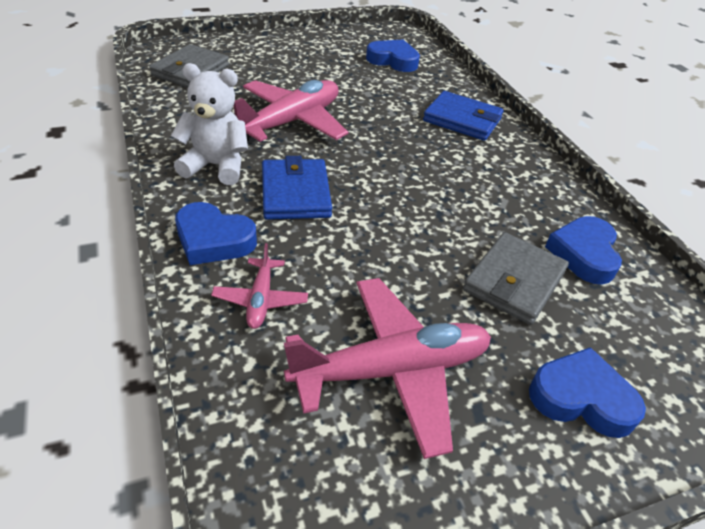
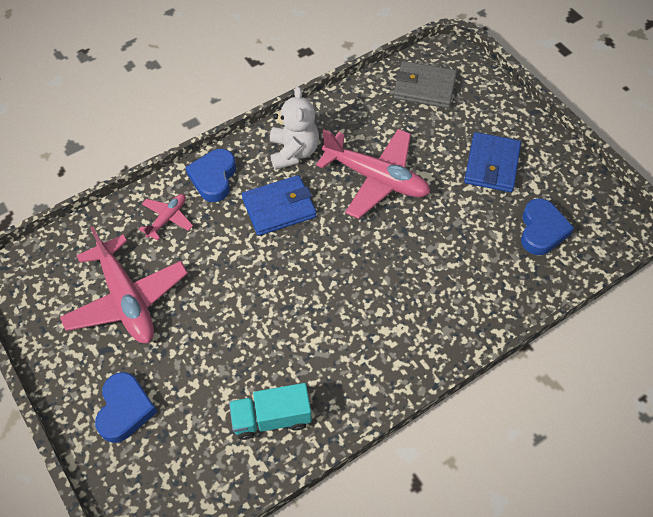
camera: 80 degrees right, 15 degrees up
(261, 299) = (167, 219): pink plane -> pink plane turned 135 degrees clockwise
(462, 120) = (447, 309): blue wallet -> blue wallet (492, 165)
(514, 281) = (224, 365): grey wallet -> none
(584, 254) = (271, 418): blue heart -> turquoise truck

